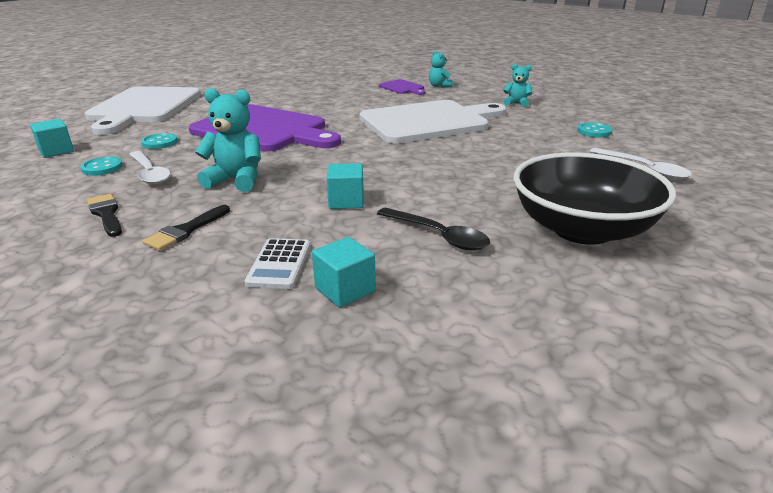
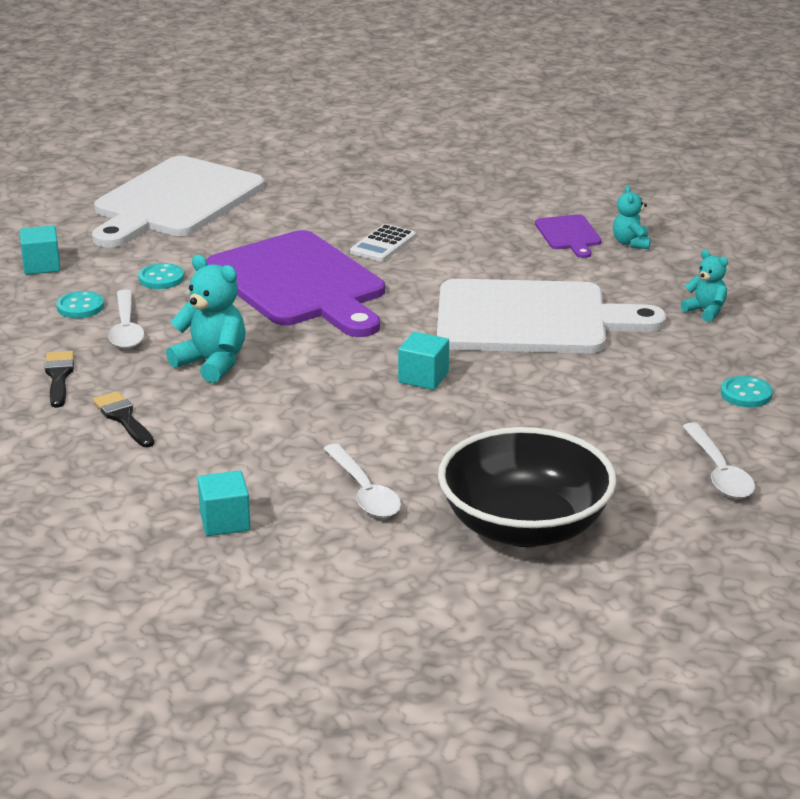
camera: 25 degrees right, 0 degrees up
(185, 230) = (123, 418): black brush -> black brush turned 90 degrees clockwise
(279, 264) = (186, 480): white calculator -> white calculator (383, 244)
(346, 201) = (308, 424): turquoise cube -> turquoise cube (423, 377)
(439, 236) = (364, 492): black spoon -> white spoon

